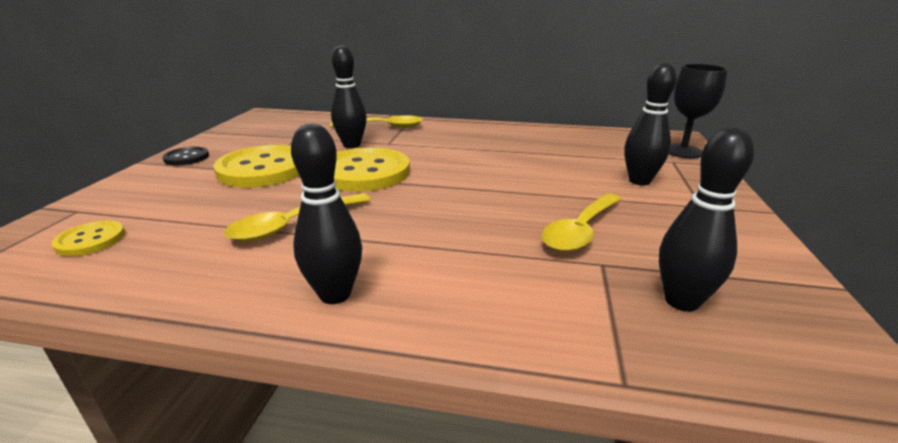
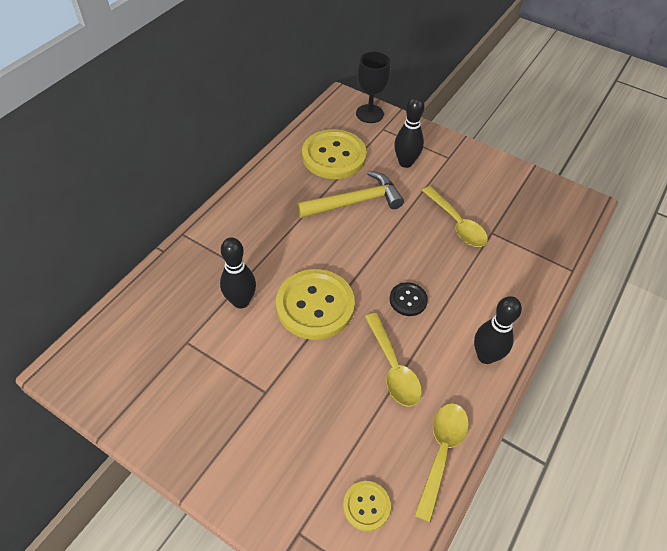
camera: 70 degrees left, 25 degrees up
(186, 158) = (196, 449): black button -> black button (408, 300)
(264, 169) = (268, 379): yellow button -> yellow button (334, 156)
(384, 127) = (199, 264): yellow spoon -> yellow spoon (441, 452)
(532, 166) = (355, 202): none -> yellow hammer
(681, 301) = (530, 222): black bowling pin -> none

